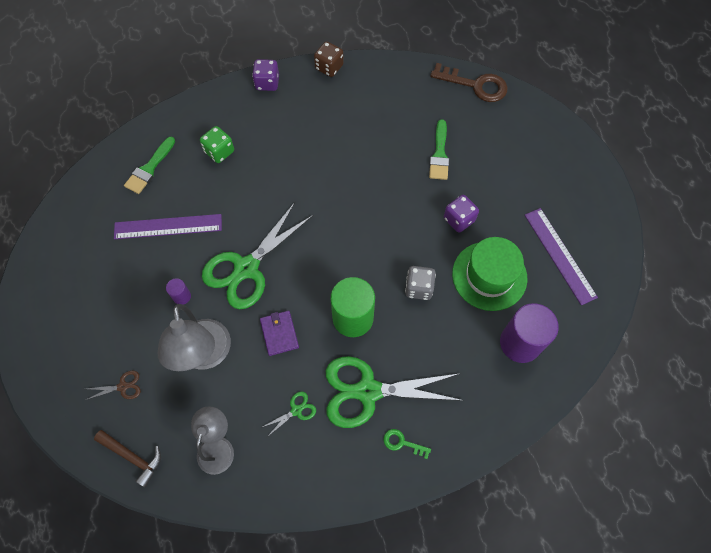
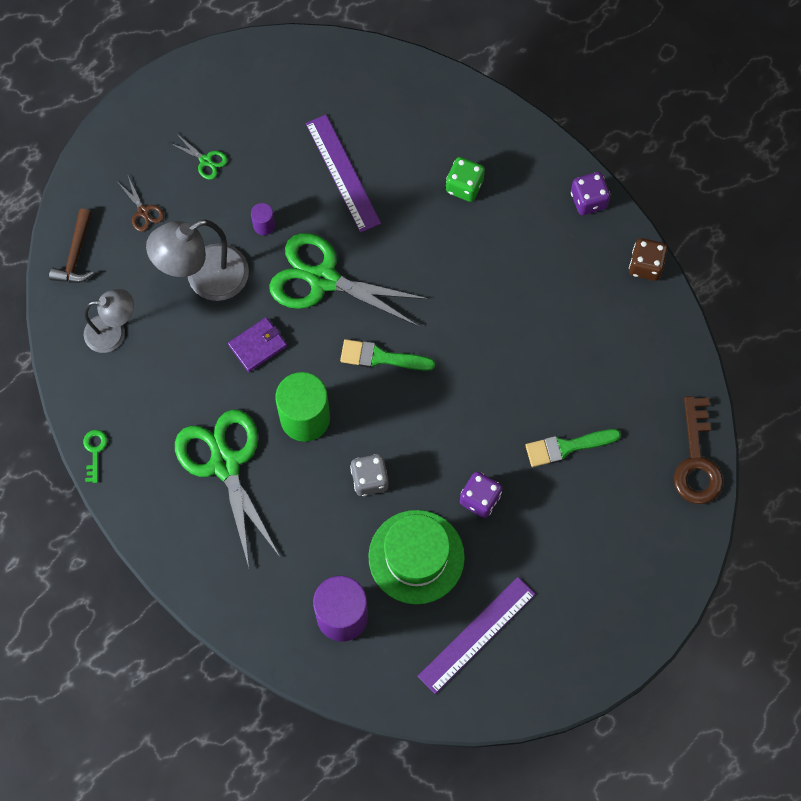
camera: 70 degrees right, 5 degrees up
(149, 168) = (410, 119): green brush -> green brush (381, 357)
(296, 410) = (178, 396): green scissors -> green scissors (206, 161)
(402, 443) = (180, 519): green key -> green key (94, 451)

